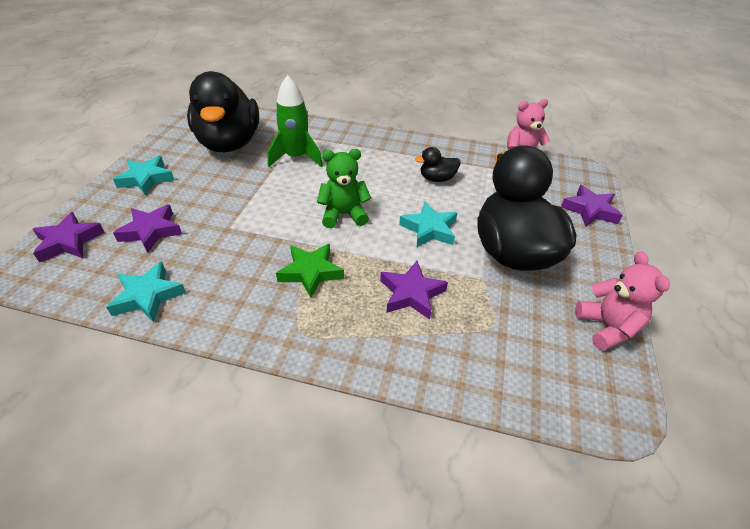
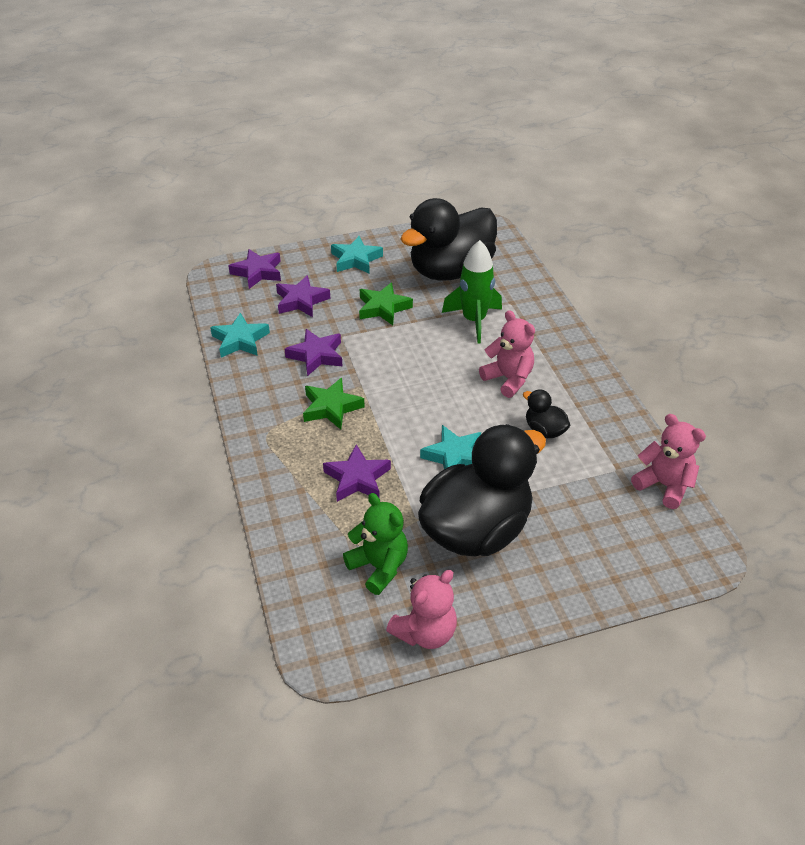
camera: 60 degrees right, 0 degrees up
(225, 191) = (383, 308): none -> green star
(343, 215) = (420, 391): green teddy bear -> green teddy bear (379, 567)
(373, 171) = (508, 379): none -> pink teddy bear
(590, 210) = (618, 577): purple star -> purple star (316, 355)

